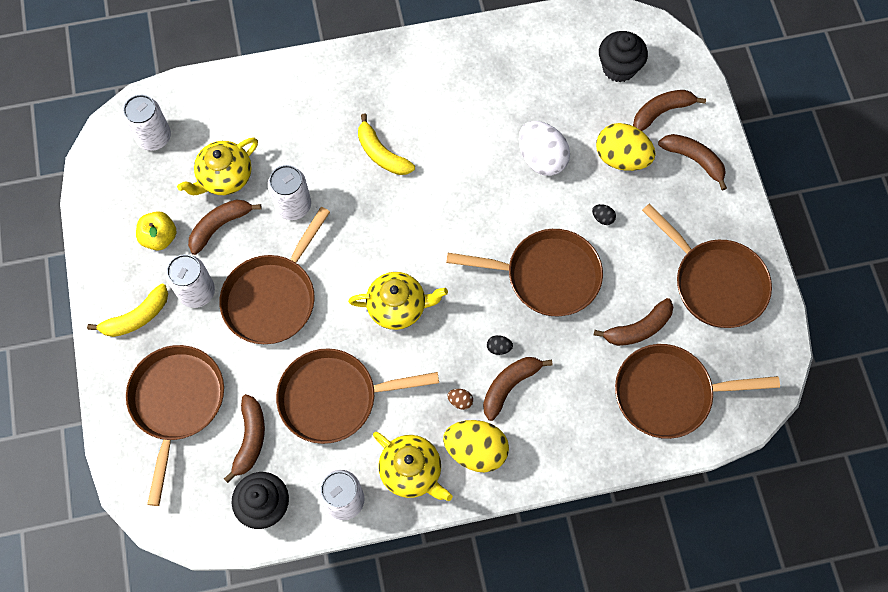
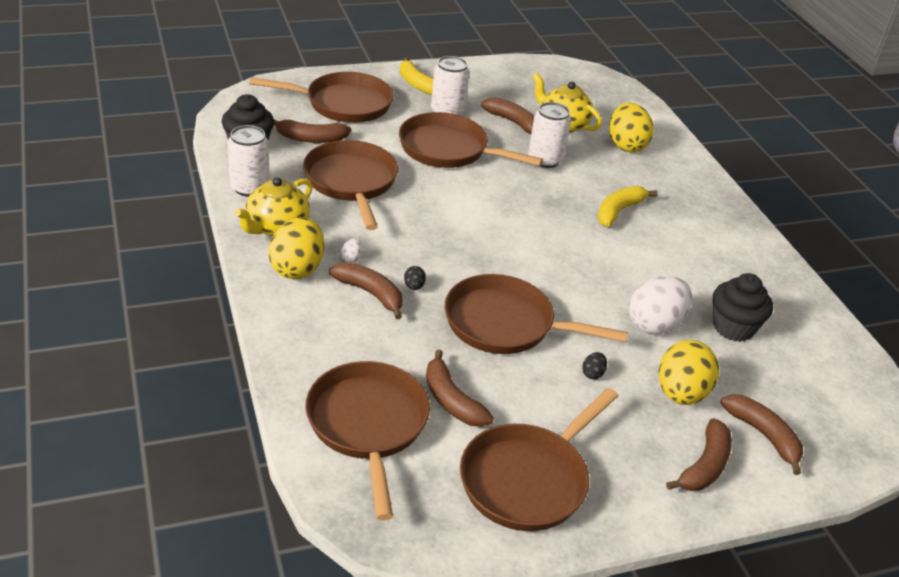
camera: 80 degrees right, 30 degrees down
(154, 137) = (590, 90): white can -> none
(160, 237) = (495, 94): yellow apple -> none
(266, 123) = (626, 145): none -> yellow egg
(398, 307) = (450, 220): yellow teapot -> none
(460, 401) = (351, 259): brown egg -> white egg
(546, 276) = (506, 324): brown pan -> brown pan turned 105 degrees clockwise
(619, 68) = (809, 396): black cupcake -> black cupcake (733, 328)

